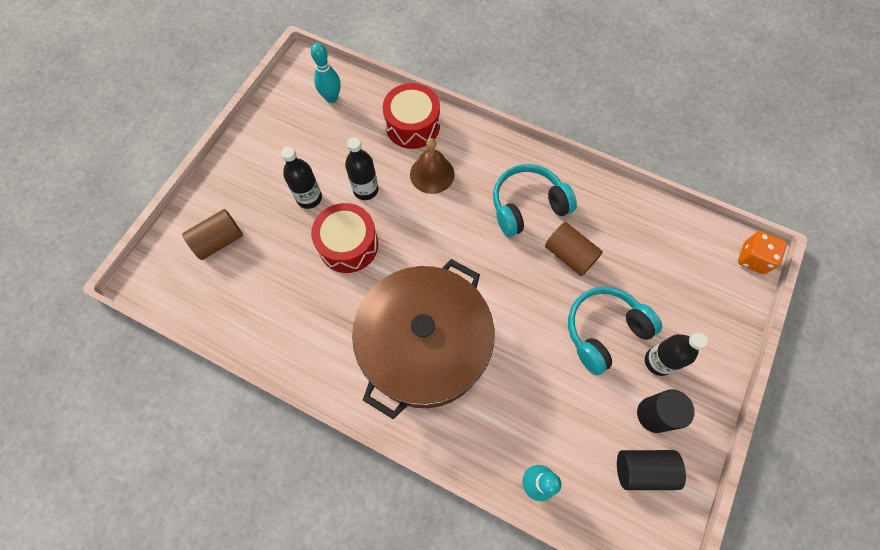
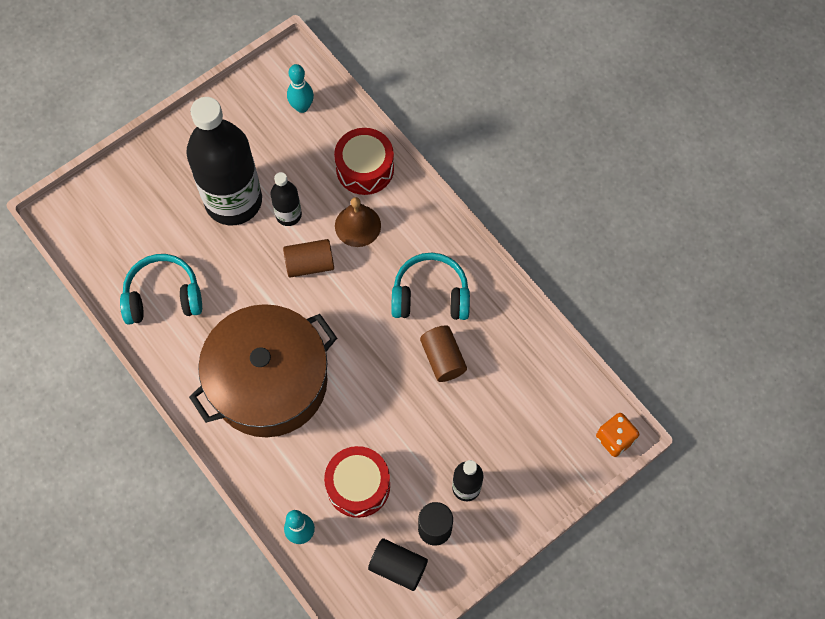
camera: 25 degrees right, 0 degrees up
(219, 241) = (136, 208): brown cylinder -> brown cylinder (310, 264)
(309, 198) = (233, 201): black bottle -> black bottle, size x2.21
(348, 245) = (247, 261): red drum -> red drum (358, 485)
(604, 331) = (434, 440): turquoise headphones -> turquoise headphones (163, 296)

